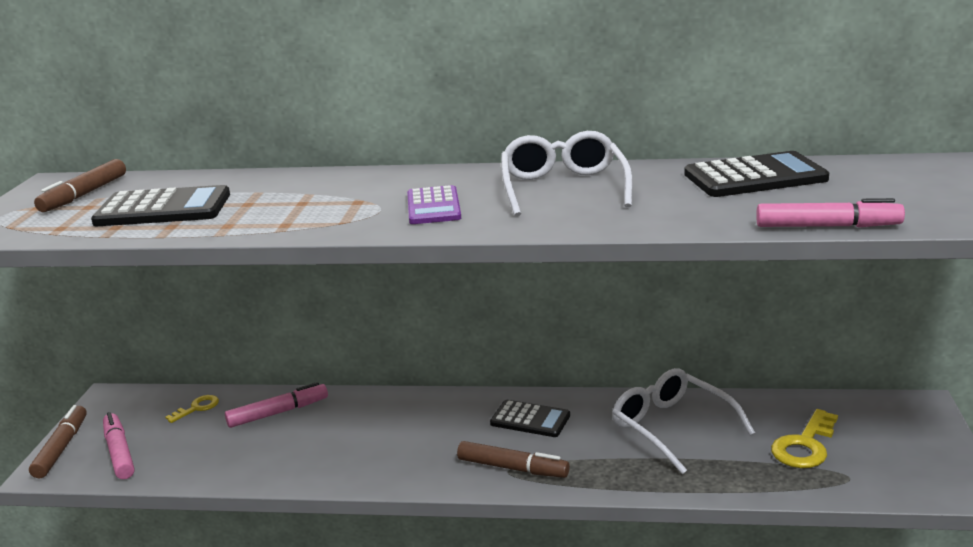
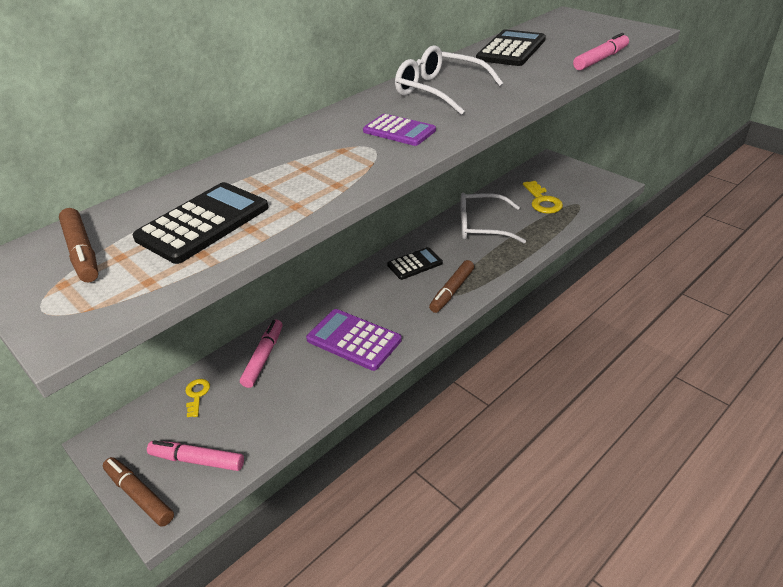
camera: 50 degrees left, 15 degrees up
(356, 448) = (354, 340): none -> purple calculator
(513, 468) = (452, 291): brown marker -> brown marker turned 150 degrees clockwise

